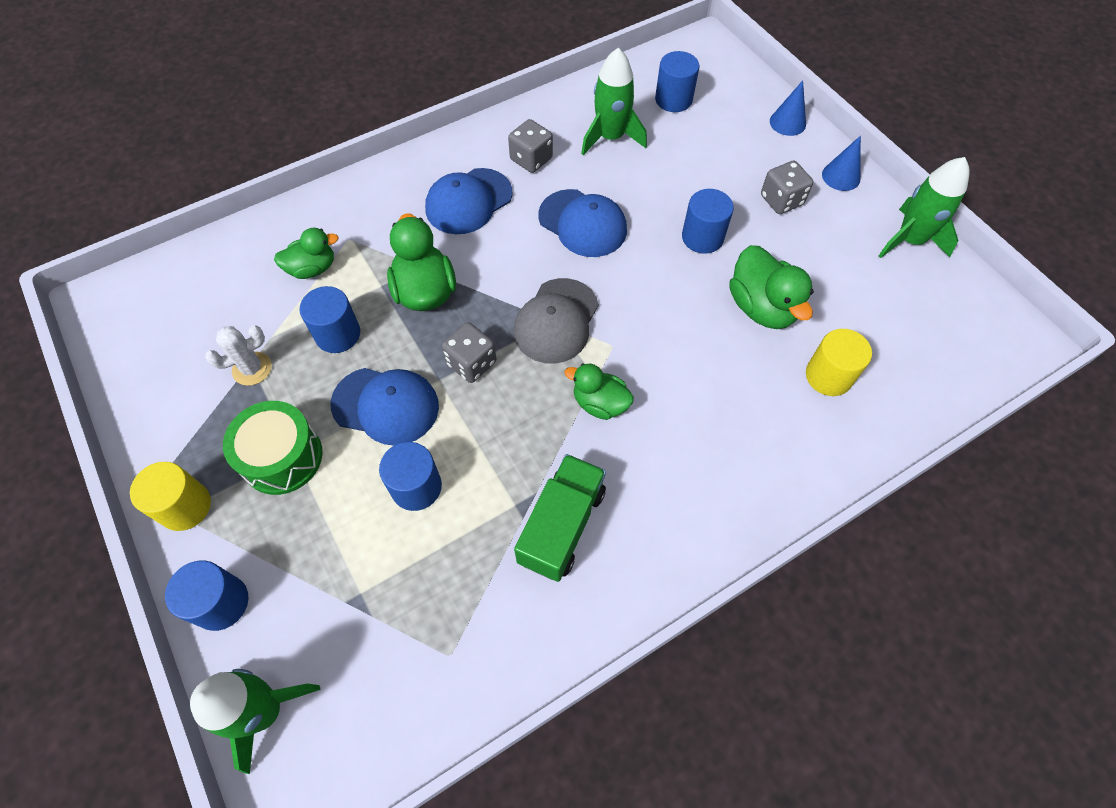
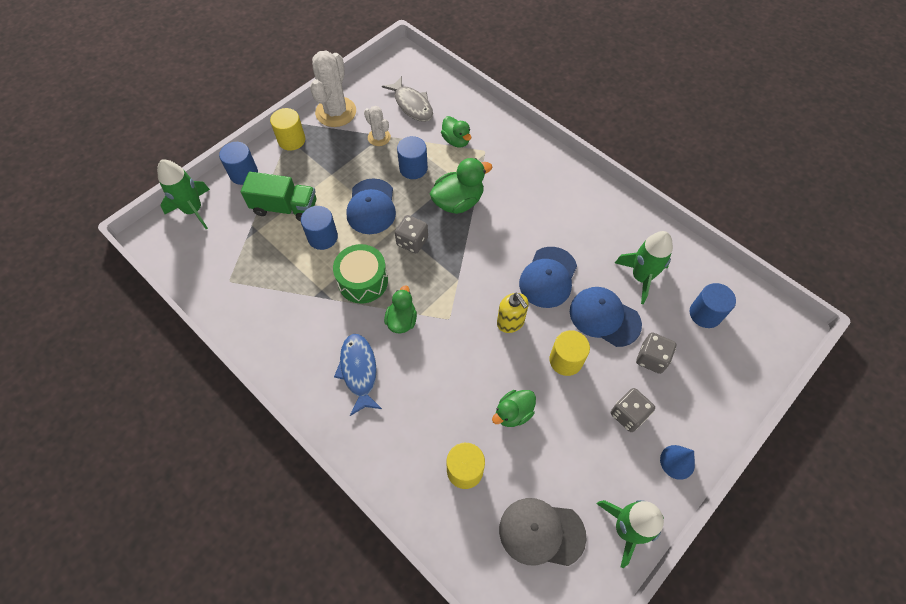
camera: 75 degrees right, 0 degrees up
(160, 423) = (336, 112): none -> white cactus
(209, 309) = (412, 105): none -> grey fish
(282, 457) = (328, 170): green drum -> green drum (363, 281)
(468, 201) = (540, 204): blue cap -> blue cap (604, 317)
(531, 159) = (595, 231): grey dice -> grey dice (651, 358)
(556, 321) = (458, 280): grey cap -> grey cap (541, 532)
(561, 526) = (312, 318): green truck -> green truck (285, 207)
(636, 279) = (510, 322): none -> yellow soap dispenser
(667, 475) = (359, 371): none -> blue fish
(702, 237) = (566, 360): blue cylinder -> yellow cylinder
(761, 307) = (513, 413): green duck -> green duck, size x0.65
(787, 122) = (722, 409): blue cone -> none

